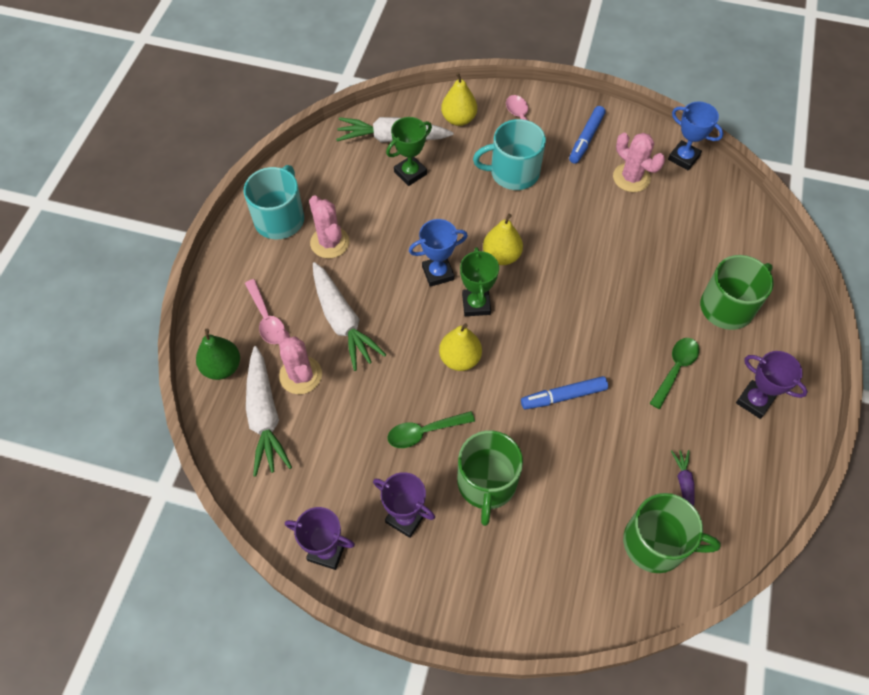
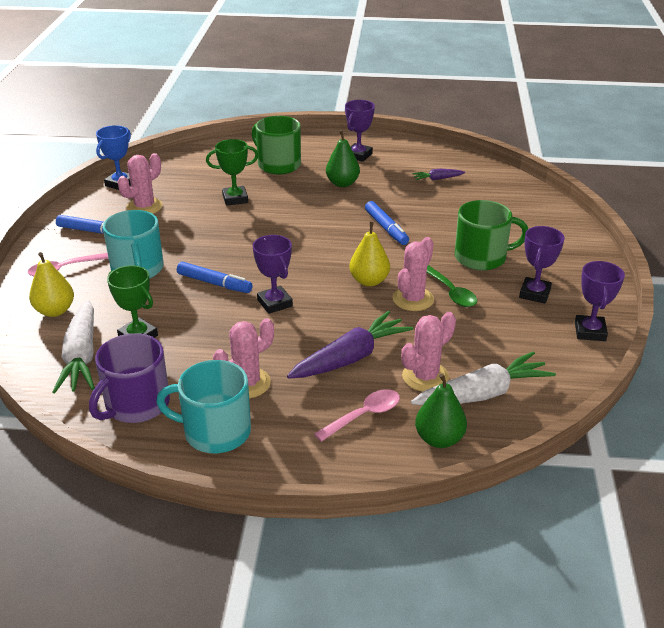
camera: 100 degrees left, 25 degrees down
(325, 172) = (136, 404): none -> purple mug
(342, 321) = (350, 358): white carrot -> purple carrot
(420, 392) = (413, 299): none -> pink cactus
(438, 273) = (274, 303): blue trophy -> purple trophy
(476, 304) = (306, 277): green trophy -> green trophy (235, 199)
(479, 229) = (214, 283): none -> blue marker
(501, 256) = (246, 268): yellow pear -> none
(656, 543) = (487, 187): green mug -> none
(675, 369) = (342, 183): green spoon -> green pear

